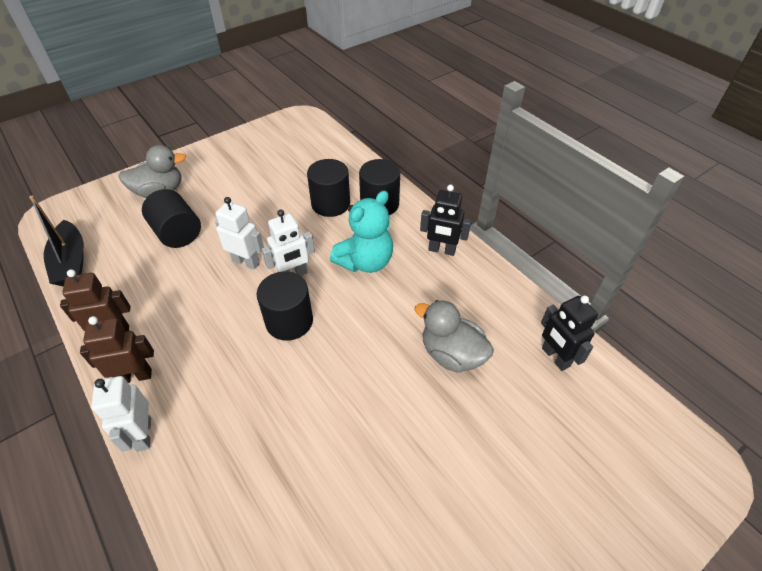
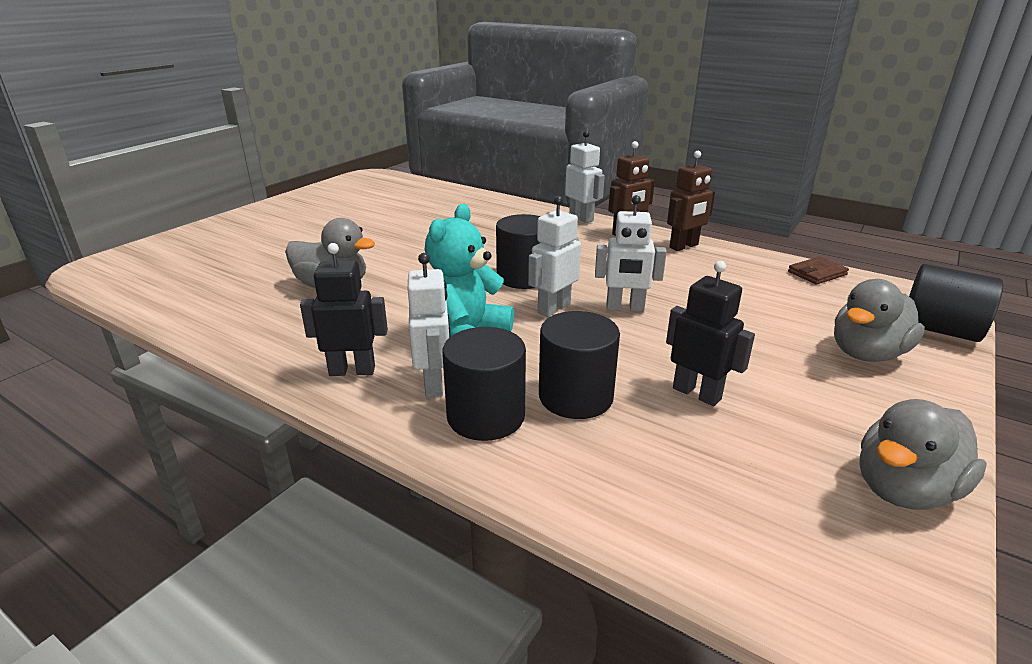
camera: 160 degrees right, 20 degrees down
(71, 262) = (817, 273): black boat -> brown wallet
(177, 233) = (751, 316): black cylinder -> black cylinder (939, 330)
(244, 140) = (904, 490): none -> grey duck
(398, 229) = (434, 384): none -> white robot
(555, 357) = (208, 302): black robot -> black robot (697, 393)

